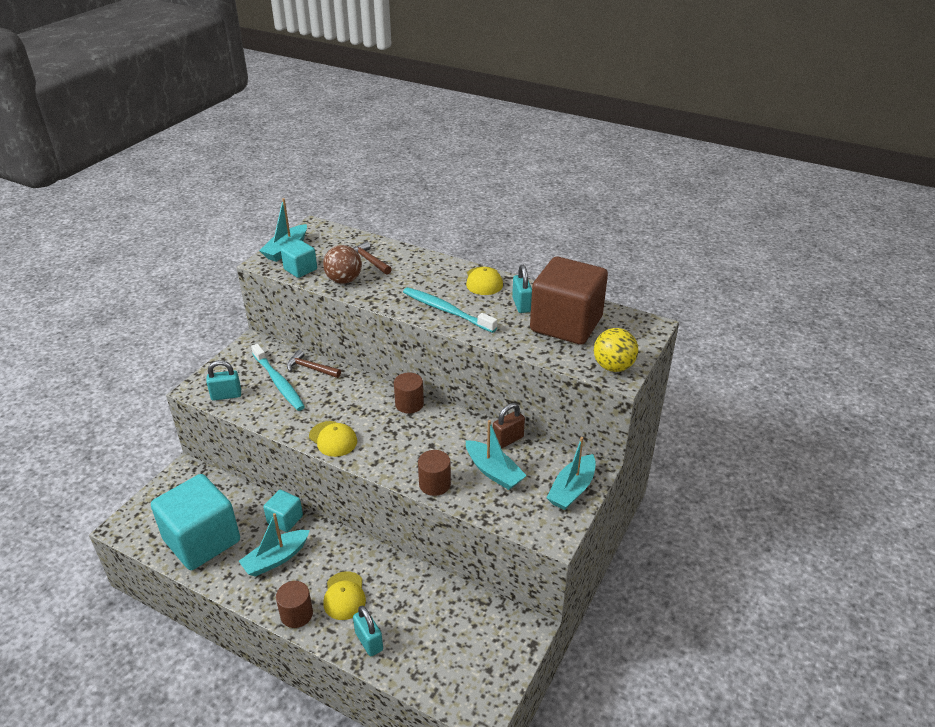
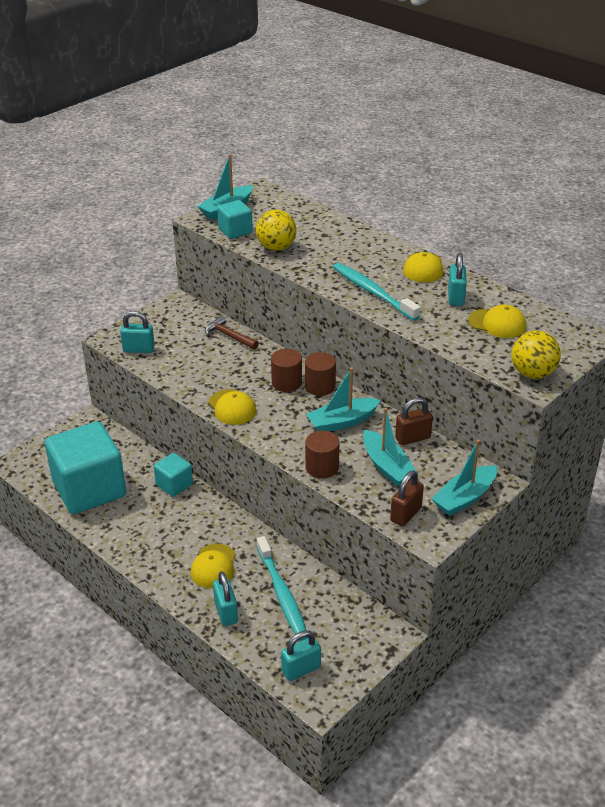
camera: 15 degrees right, 0 degrees up
(276, 559) = (156, 519): turquoise boat -> turquoise boat (342, 422)
(278, 382) = (193, 345): turquoise toothbrush -> turquoise toothbrush (282, 594)
(296, 614) = (162, 573): brown cylinder -> brown cylinder (286, 383)
(344, 280) = (276, 247): brown ball -> yellow ball
(369, 260) = (308, 231): brown hammer -> none
(456, 684) = (301, 669): none -> turquoise padlock
(525, 516) = (405, 514): none -> brown padlock
(566, 324) = (497, 323): brown cube -> yellow cap

